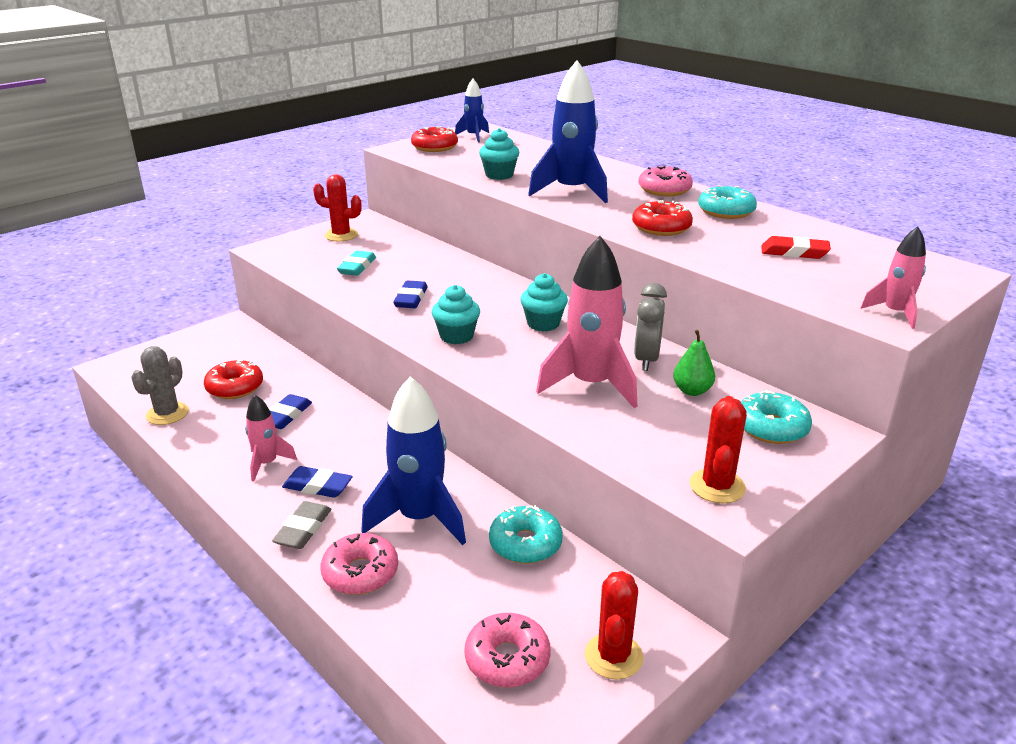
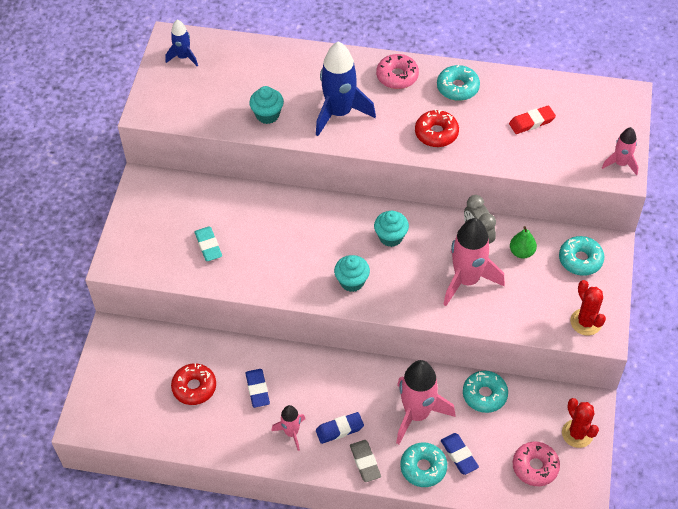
camera: 35 degrees left, 25 degrees up
(167, 414) = (179, 437): grey cactus -> none
(341, 235) = (150, 212): red cactus -> none
(360, 573) = (423, 468): pink donut -> turquoise donut
(411, 299) = (284, 260): blue eraser -> blue eraser (459, 455)
(419, 518) = (417, 414): blue rocket -> pink rocket
(434, 147) = (172, 93): red donut -> none

